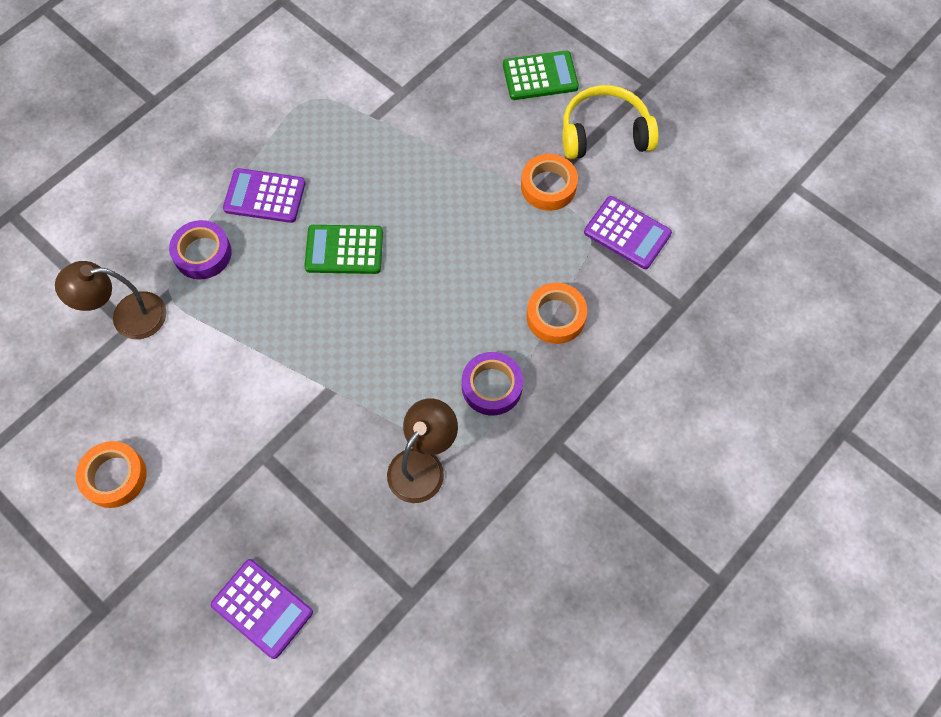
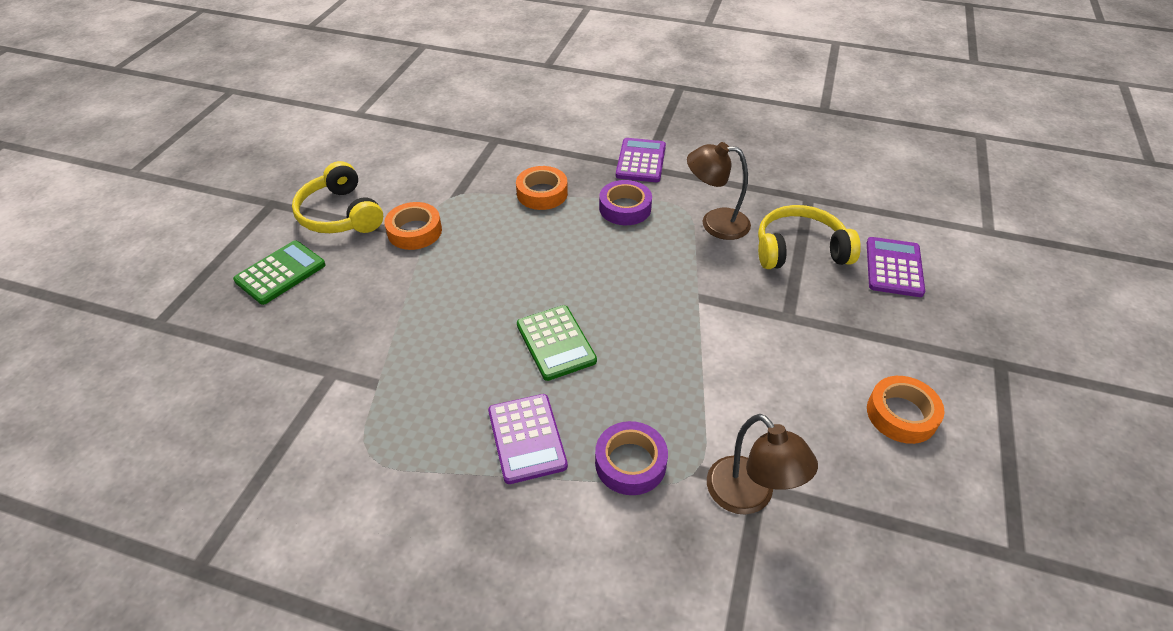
camera: 115 degrees left, 20 degrees down
(339, 527) = (799, 250): none -> yellow headphones
(540, 76) = (280, 273): green calculator -> green calculator turned 75 degrees clockwise
(627, 233) = (442, 177): purple calculator -> purple calculator (640, 161)

